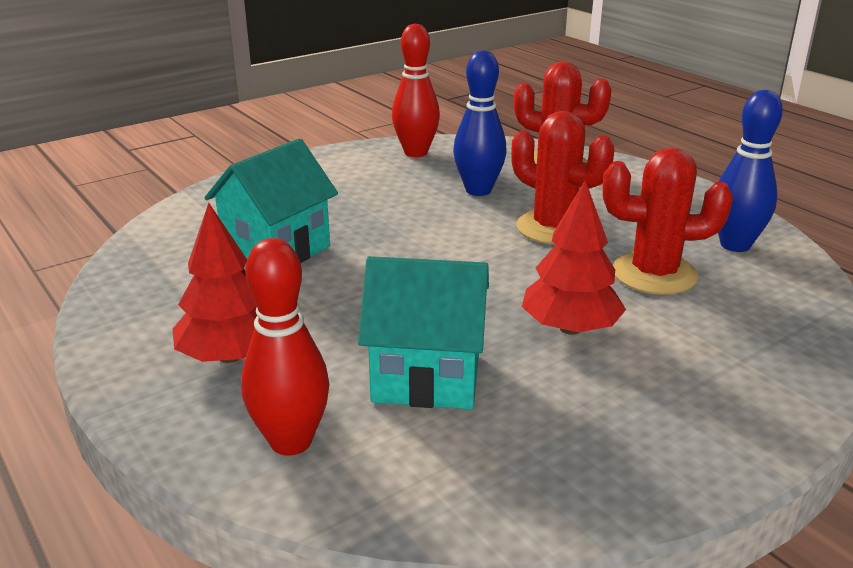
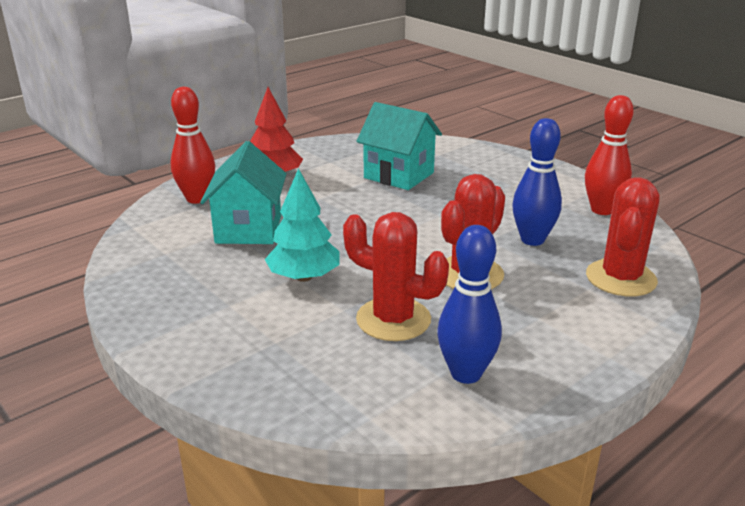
camera: 85 degrees right, 0 degrees up
(570, 328) = (304, 277): red tree -> turquoise tree
(654, 274) = (393, 319): red cactus -> red cactus turned 60 degrees counterclockwise

